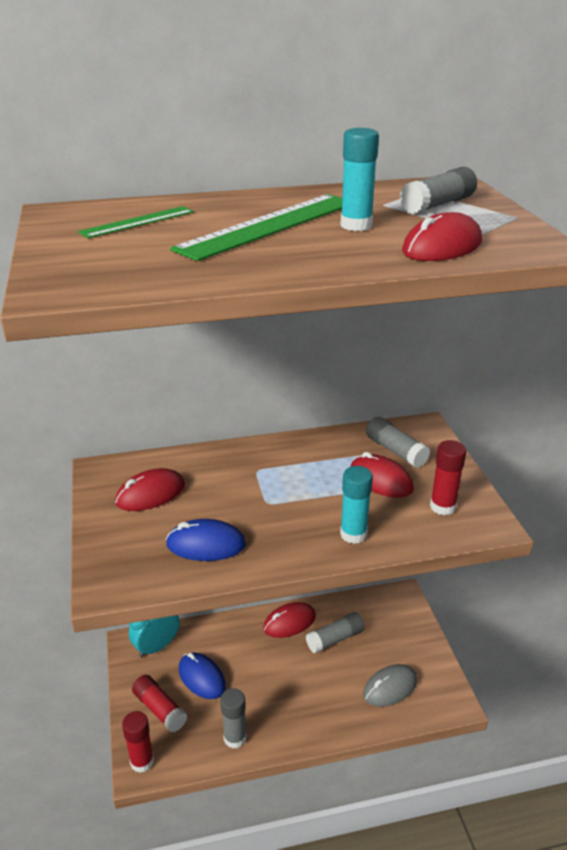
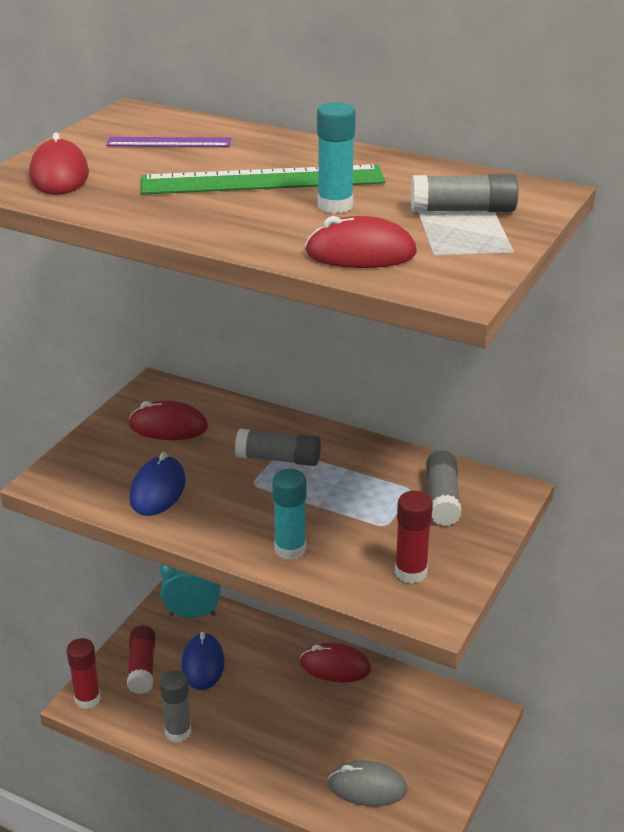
camera: 40 degrees right, 0 degrees up
(137, 222) = (169, 142): green ruler -> purple ruler
(206, 545) = (158, 490): blue mouse -> blue mouse turned 60 degrees clockwise
(335, 639) = (363, 709): grey glue stick -> grey glue stick (278, 459)
(380, 480) = (385, 517): red mouse -> red mouse (59, 175)

